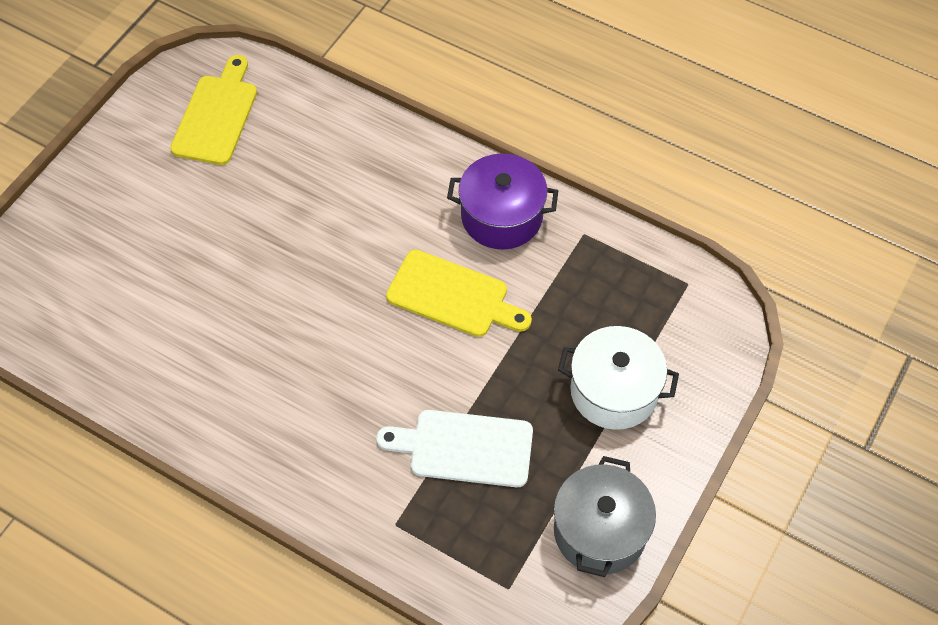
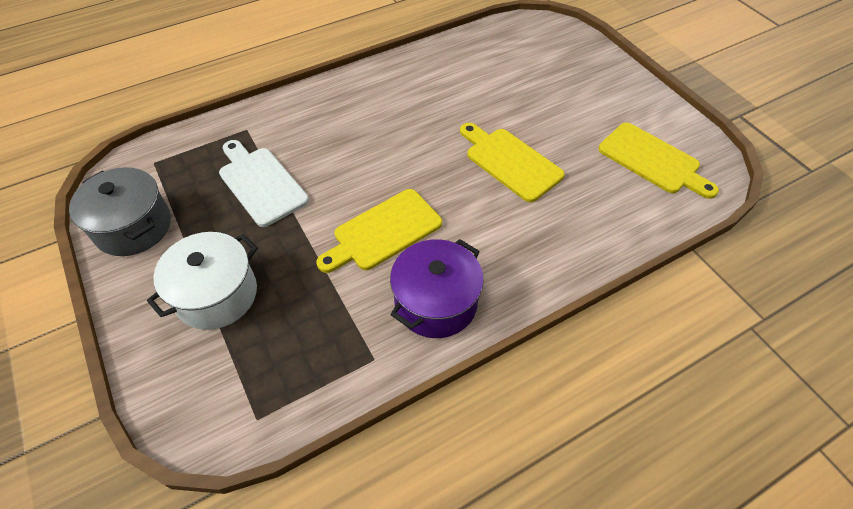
camera: 120 degrees right, 5 degrees down
(290, 231) = (510, 162): none -> yellow cutting board
(464, 448) = (261, 183): white cutting board -> white cutting board turned 75 degrees counterclockwise

